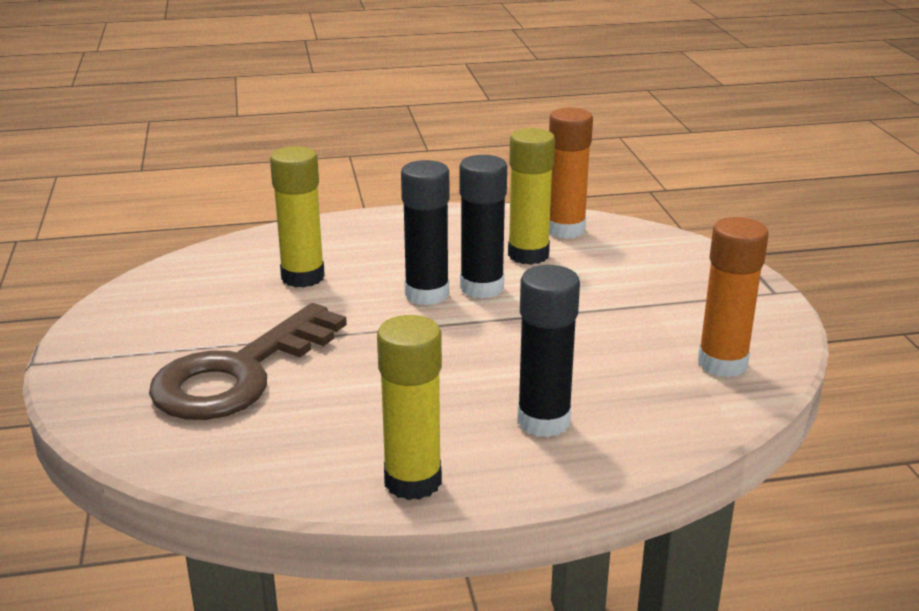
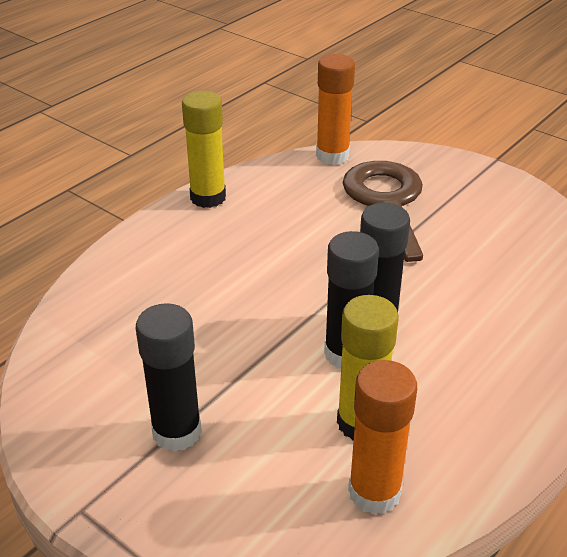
camera: 140 degrees right, 10 degrees up
(303, 277) = (484, 289): yellow glue stick -> none
(543, 421) = (173, 261): black glue stick -> black glue stick (177, 432)
(722, 363) = (83, 374): orange glue stick -> orange glue stick (332, 156)

